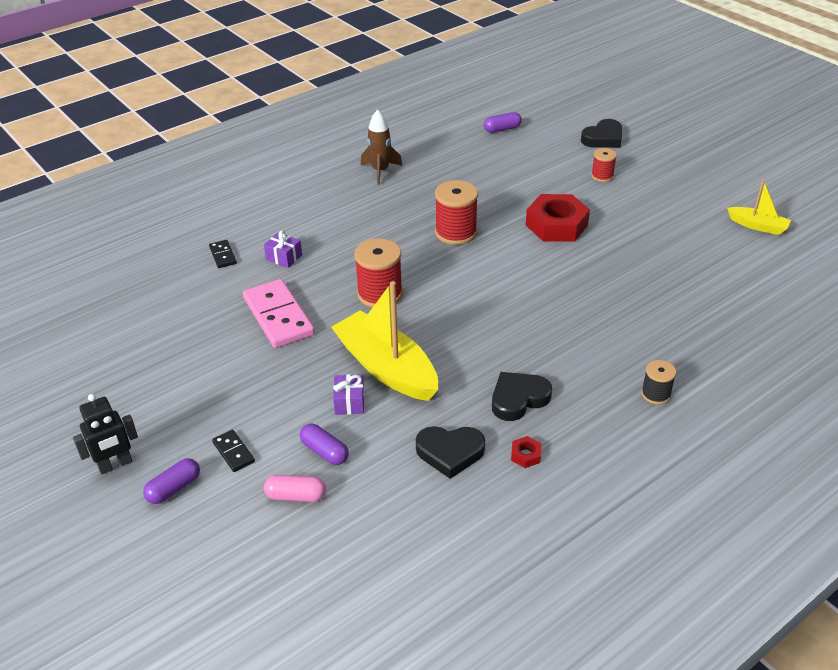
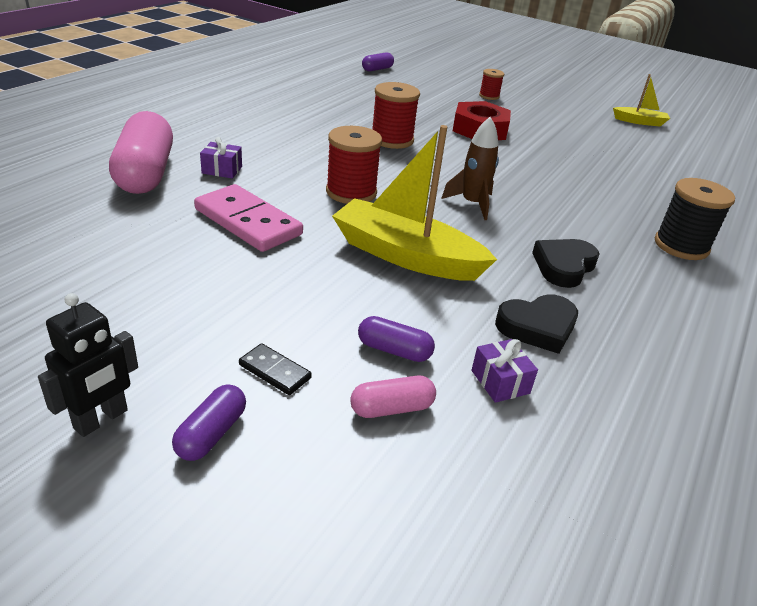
camera: 25 degrees left, 5 degrees down
(223, 255) = (146, 173): black domino -> pink capsule
(349, 402) = (388, 294): purple gift -> purple gift (500, 382)
(380, 171) = (283, 99): brown rocket -> brown rocket (472, 204)
(525, 455) = (615, 316): red nut -> none
(603, 138) = (468, 73): black heart -> none
(655, 394) = (681, 246): black spool -> black spool, size x1.75

